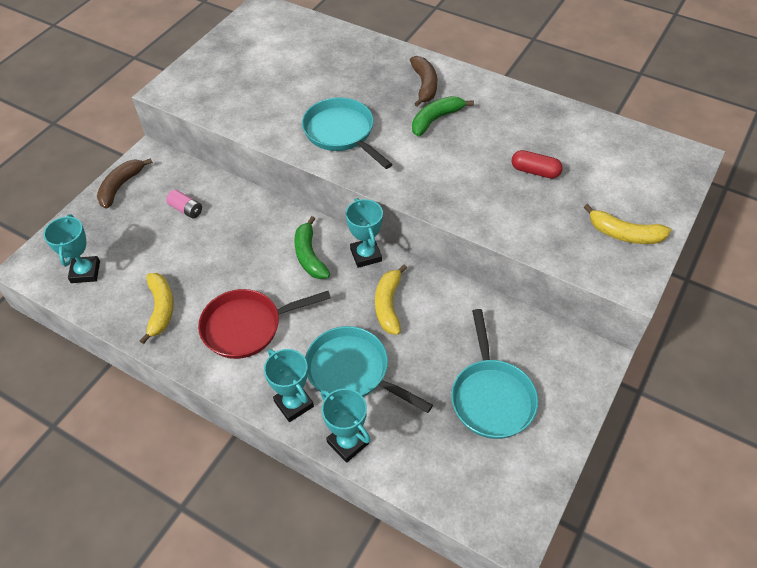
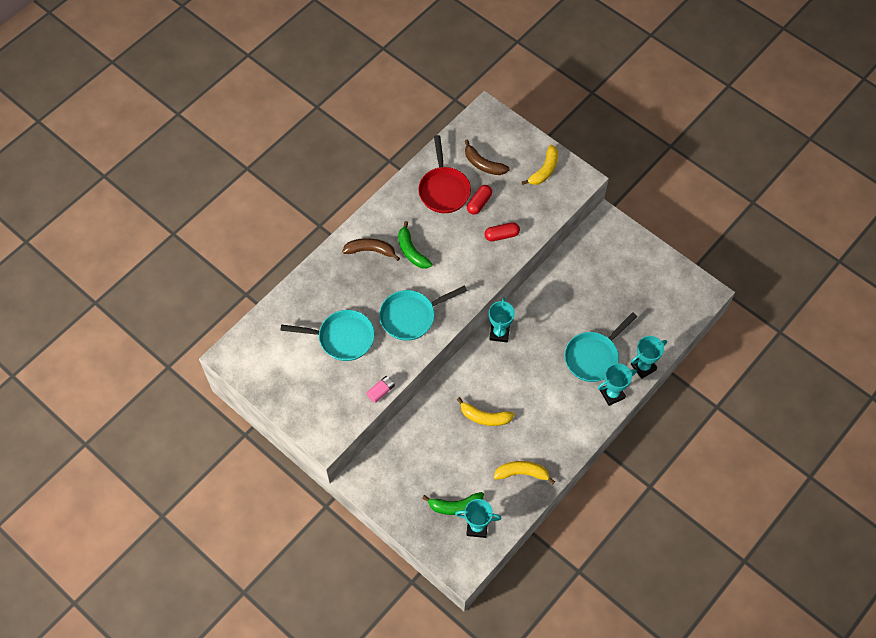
camera: 80 degrees left, 10 degrees up
(121, 186) = (389, 502): brown banana -> brown banana (483, 164)
(186, 209) = (427, 452): pink battery -> pink battery (381, 391)
(247, 326) = (547, 417): red pan -> red pan (443, 190)
(309, 255) = (492, 370): green banana -> green banana (455, 506)
(366, 255) = (499, 333): turquoise trophy -> turquoise trophy turned 75 degrees counterclockwise
(388, 305) = (545, 326): yellow banana -> yellow banana (484, 417)
(491, 397) = (624, 283): turquoise pan -> turquoise pan (342, 338)
(492, 202) = (501, 235): none -> red capsule

